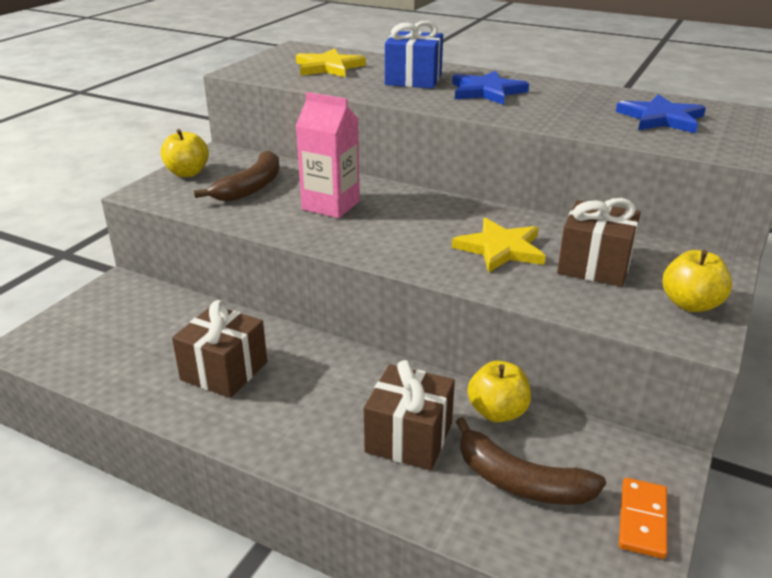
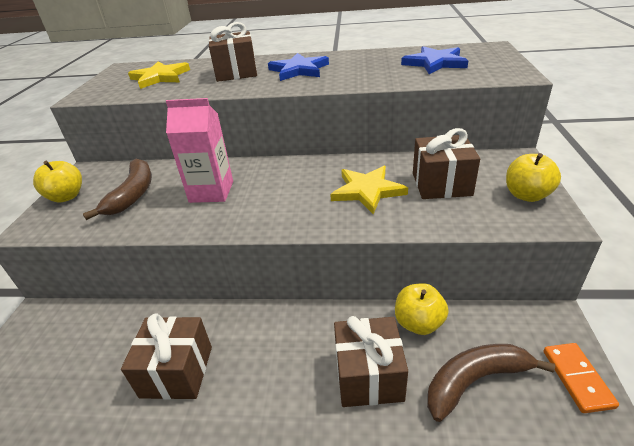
camera: 20 degrees left, 5 degrees up
(413, 79) = (236, 73): blue gift -> brown gift
(520, 481) = (475, 381): brown banana -> brown banana turned 150 degrees clockwise

